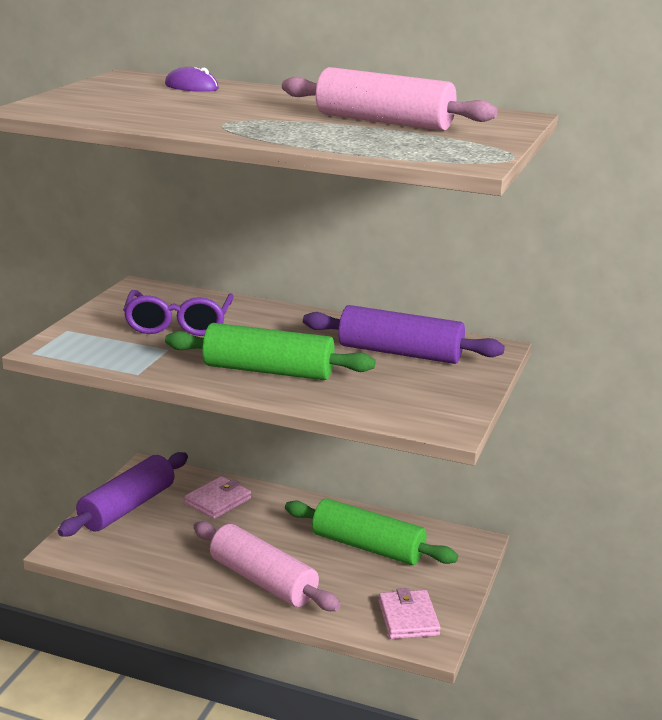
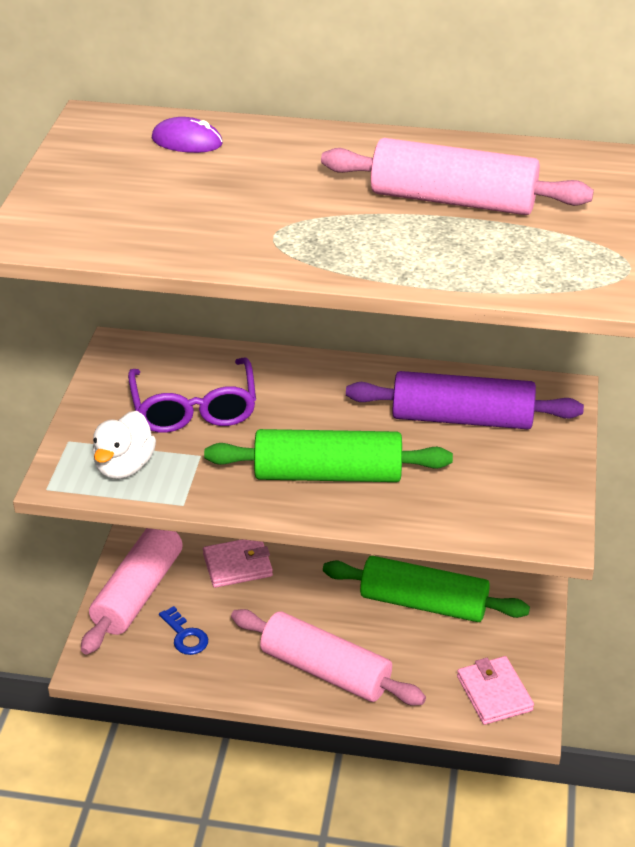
camera: 10 degrees left, 15 degrees up
(102, 348) = (124, 466): none -> white duck
(127, 507) = (138, 592): purple rolling pin -> pink rolling pin
(153, 541) = (185, 636): none -> blue key
(218, 501) = (237, 565): pink wallet -> pink wallet turned 45 degrees clockwise

